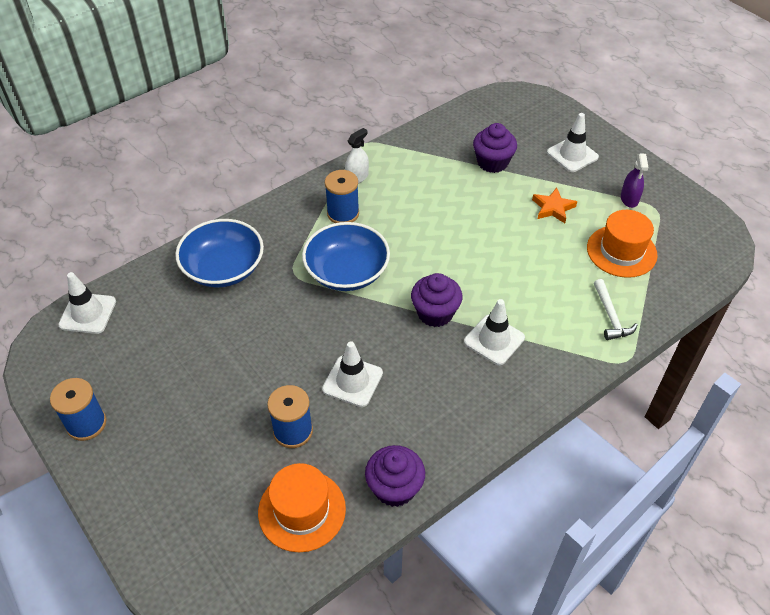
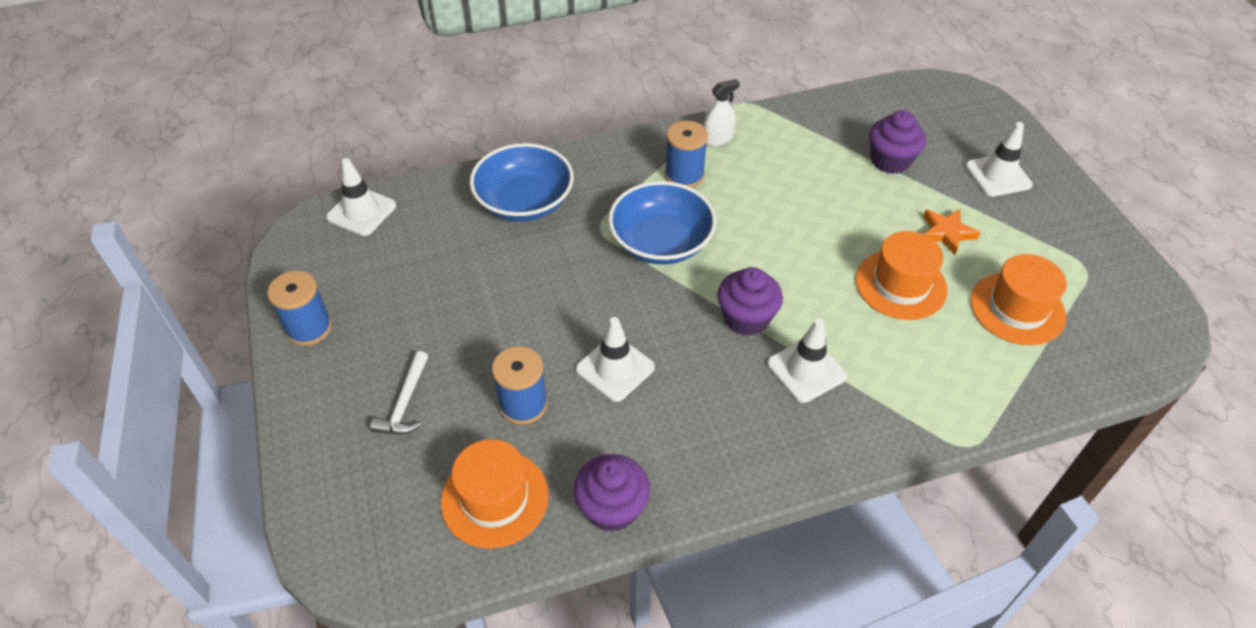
camera: 20 degrees right, 0 degrees up
(536, 256) = (900, 285): none -> orange hat
(610, 316) = (970, 384): white hammer -> white hammer (405, 403)
(629, 199) = (1053, 247): purple spray bottle -> none

